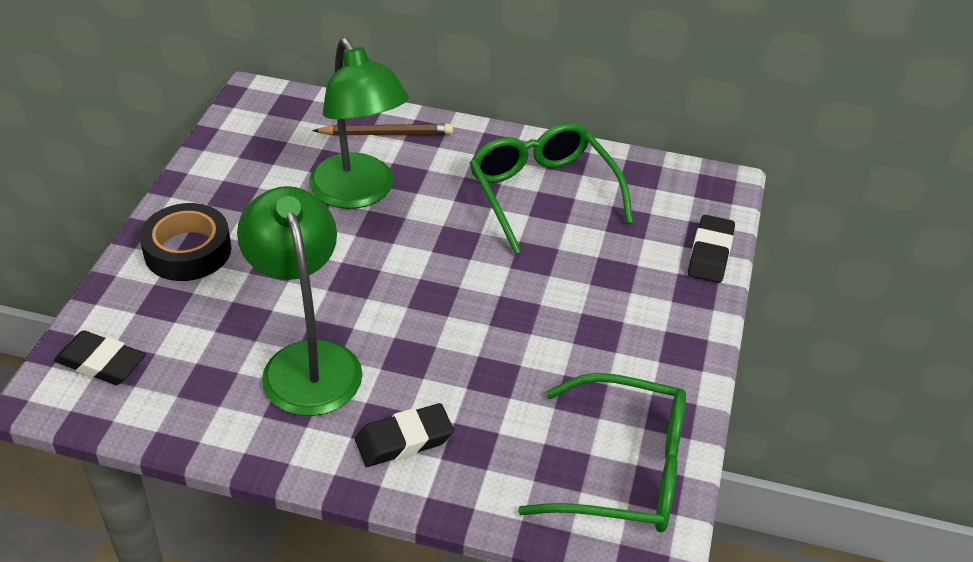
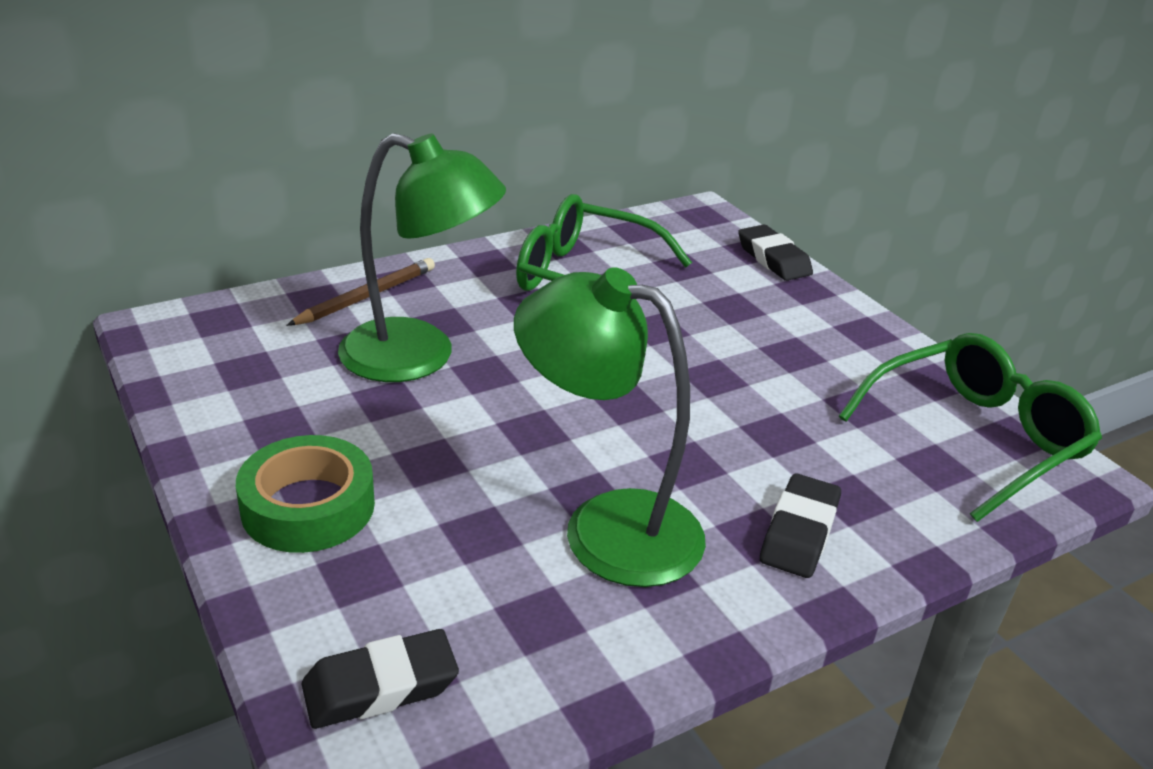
camera: 45 degrees left, 10 degrees down
(188, 251) = (308, 506): black tape -> green tape

